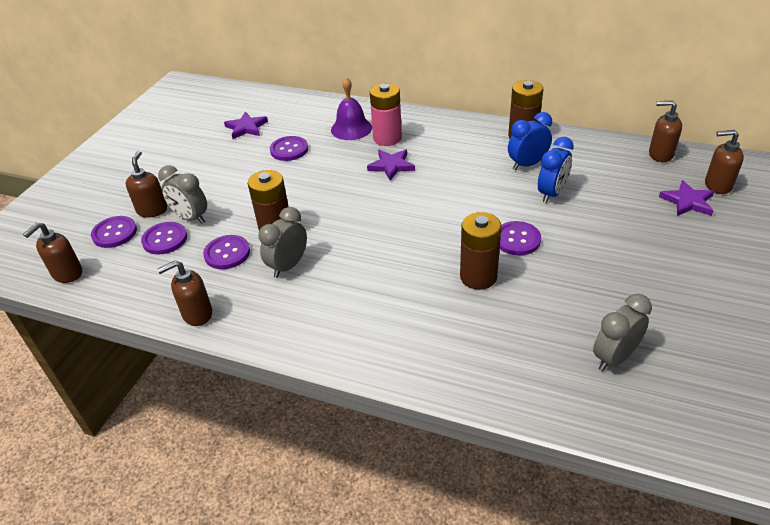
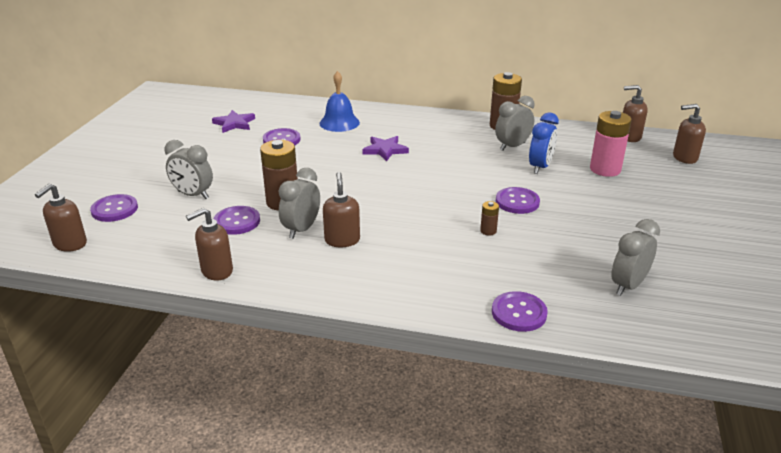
camera: 10 degrees left, 10 degrees down
(152, 210) = (151, 190): brown soap dispenser -> brown soap dispenser (342, 240)
(165, 239) = (169, 213): purple button -> purple button (519, 313)
(351, 128) = (339, 123): purple bell -> blue bell
(387, 138) = (376, 129): pink battery -> pink battery (605, 169)
(478, 277) = (488, 231): brown battery -> brown battery, size x0.46
(527, 164) = (512, 146): blue clock -> grey clock
(687, 201) = (662, 170): purple star -> none

